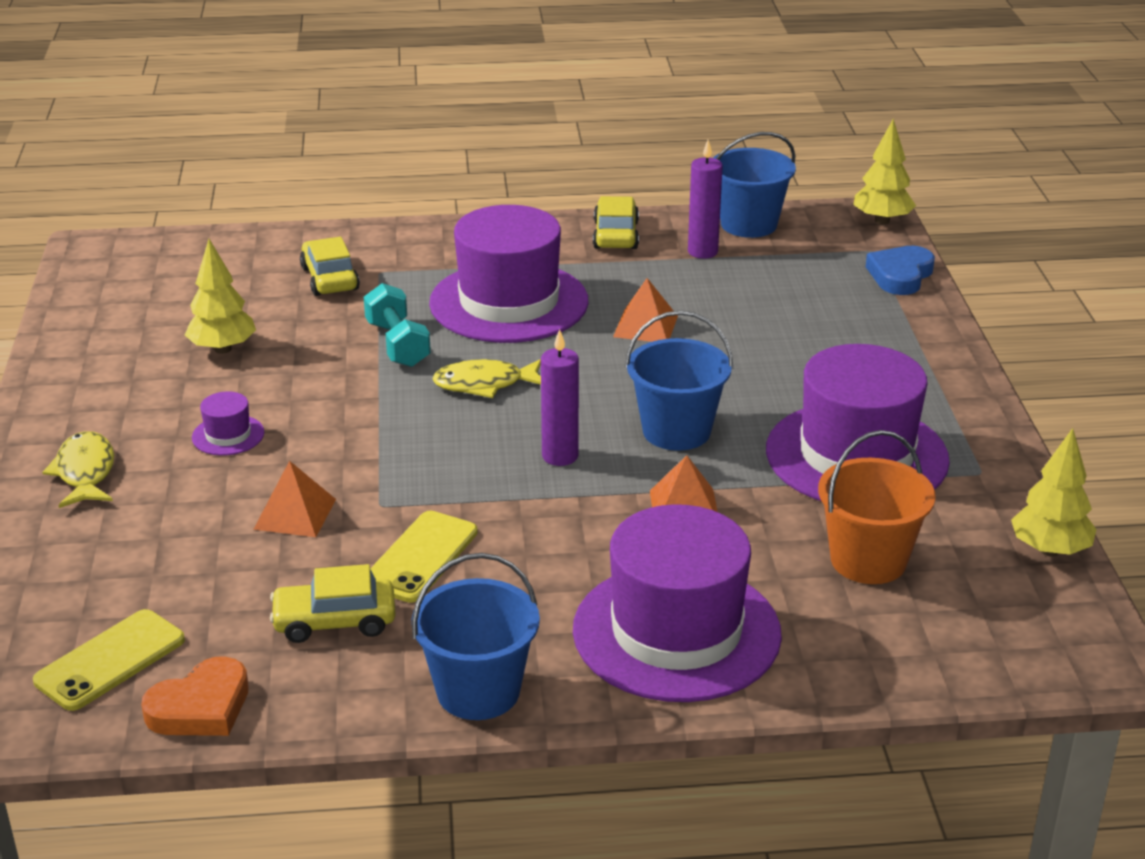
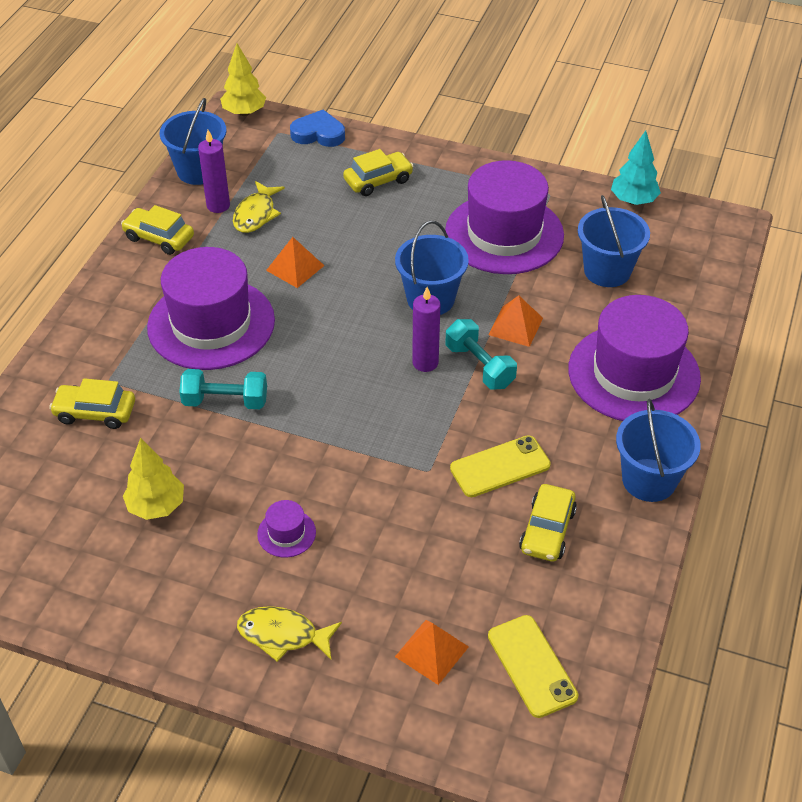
camera: 65 degrees left, 15 degrees up
(201, 707) = (604, 625): orange heart -> none
(295, 514) = (413, 520): orange pyramid -> orange pyramid (431, 651)
(421, 557) = (500, 467): yellow phone -> yellow phone turned 75 degrees counterclockwise
(485, 384) = (313, 371): yellow fish -> yellow fish (256, 214)
(586, 498) = (479, 366): none -> turquoise dumbbell
(859, 337) = (378, 180): none -> yellow car
(868, 560) = (607, 271): orange bucket -> blue bucket
(900, 275) = (318, 134): blue heart -> blue heart turned 135 degrees clockwise
(1049, 550) = (633, 201): yellow tree -> turquoise tree

